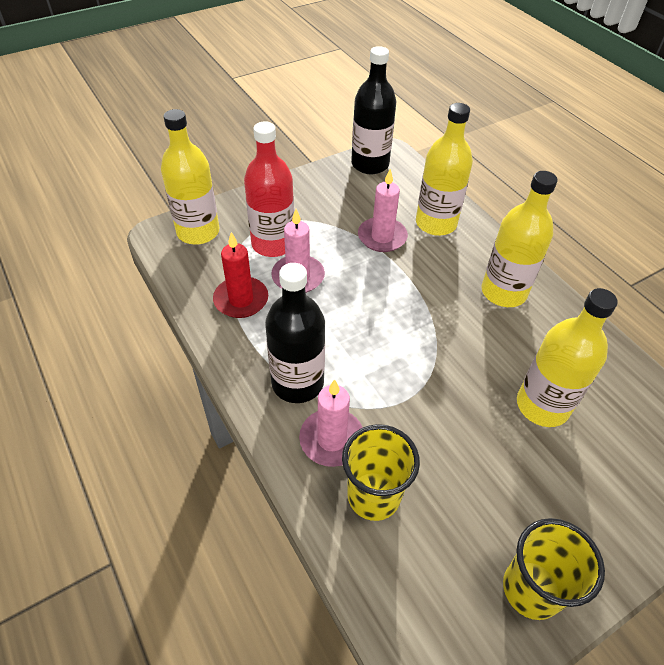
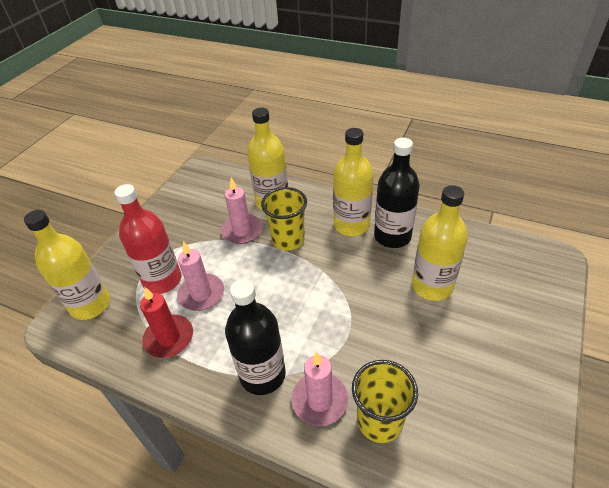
camera: 30 degrees left, 5 degrees down
(370, 164) = (193, 183): black bottle -> black bottle (392, 236)
(531, 589) = (520, 412): yellow cup -> yellow cup (288, 240)

